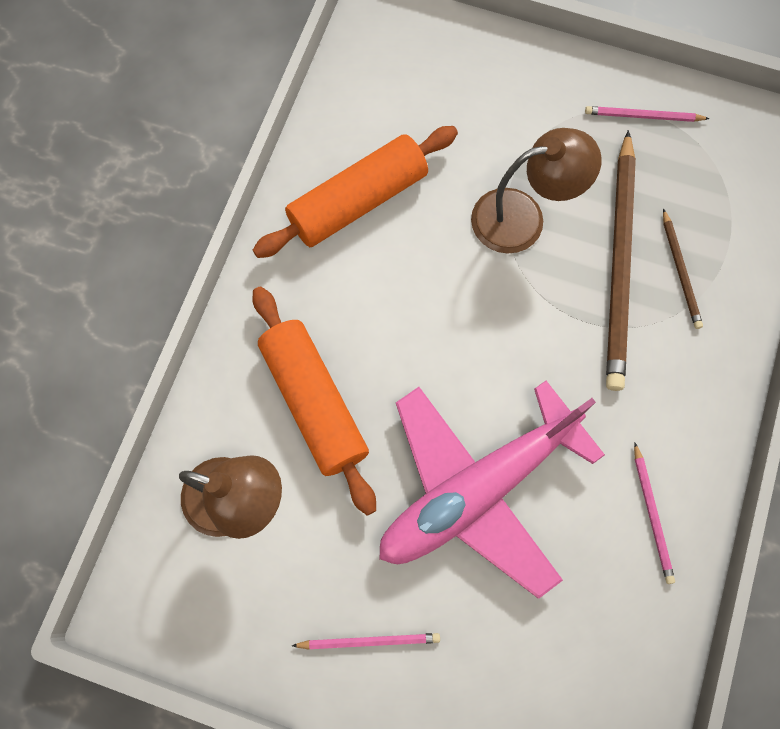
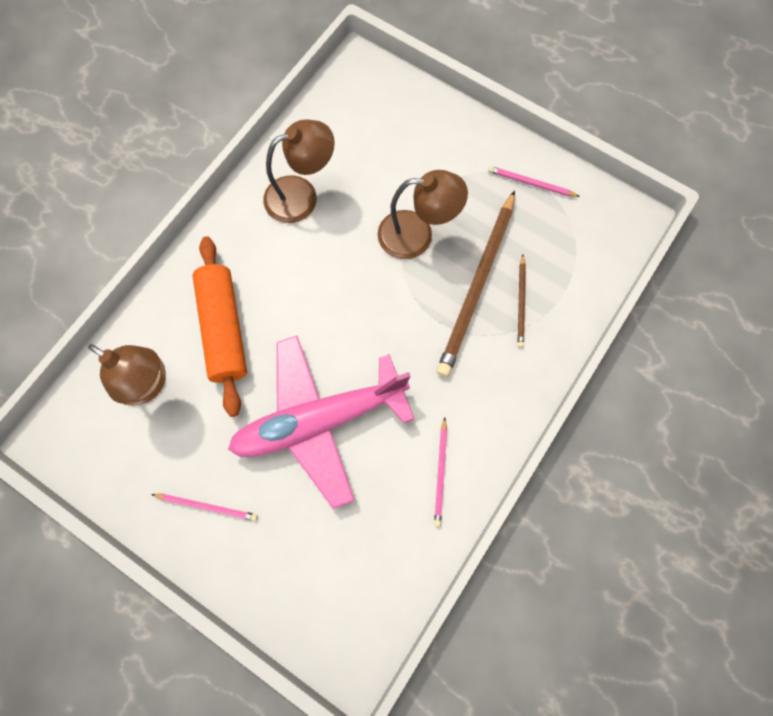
camera: 15 degrees right, 0 degrees up
(358, 201) = (301, 195): orange rolling pin -> brown lamp

